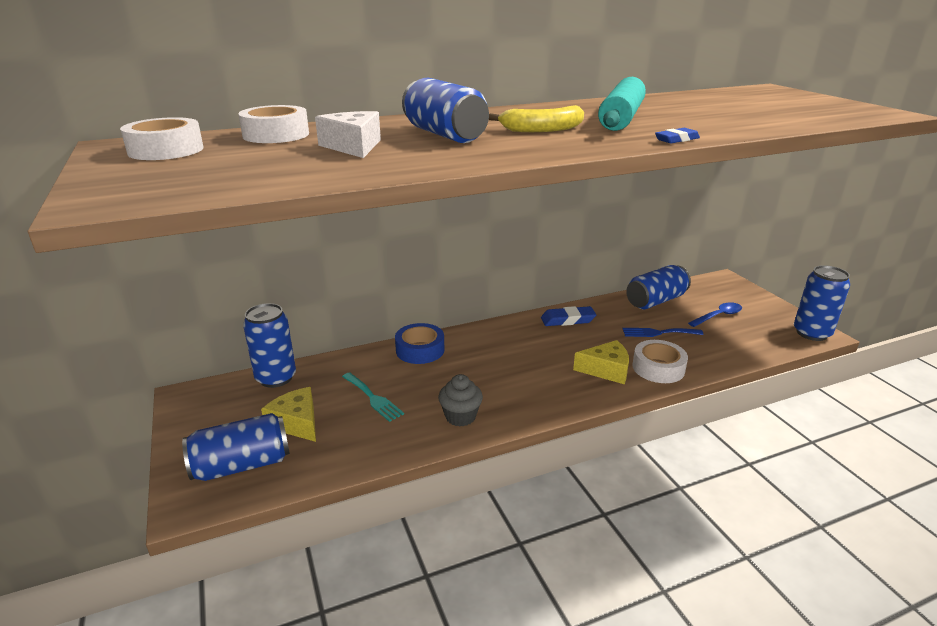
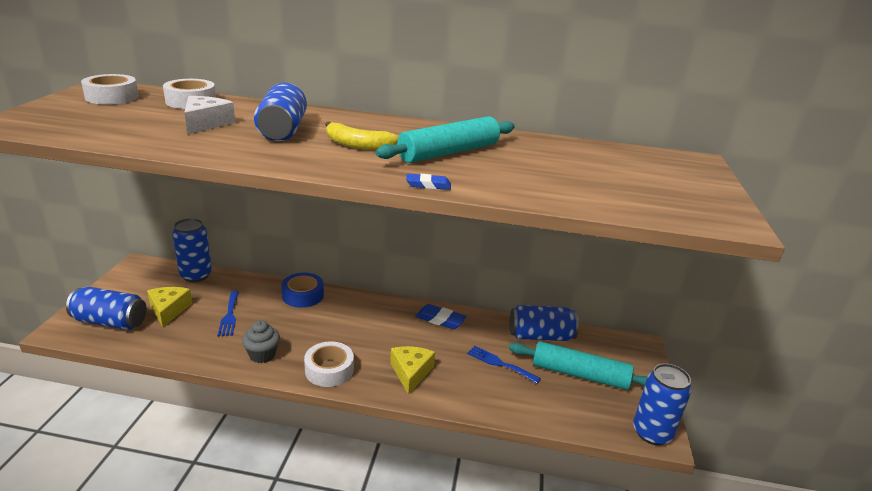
camera: 30 degrees right, 0 degrees up
(373, 398) = (229, 315): turquoise fork -> blue fork
(606, 370) = (411, 372): yellow cheese -> yellow cheese turned 120 degrees counterclockwise
(658, 368) = (454, 391): white tape -> white tape (329, 370)
(718, 316) = (579, 374): blue spoon -> turquoise rolling pin

